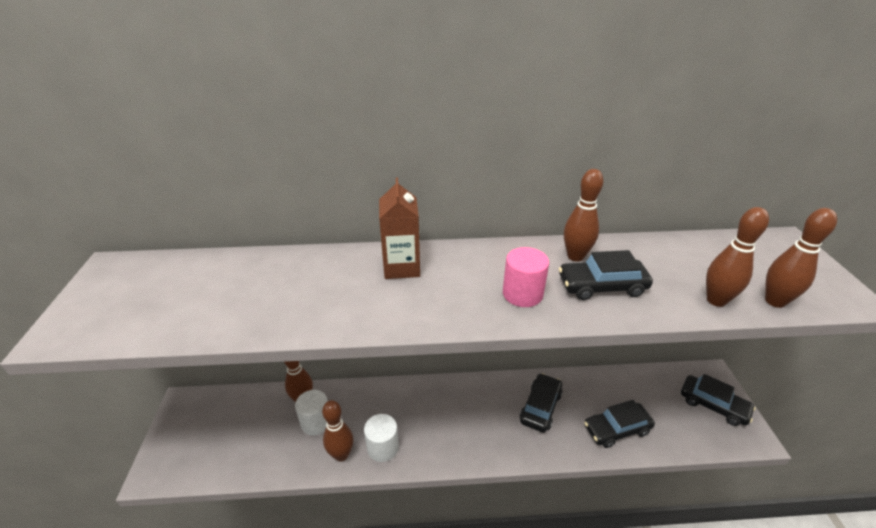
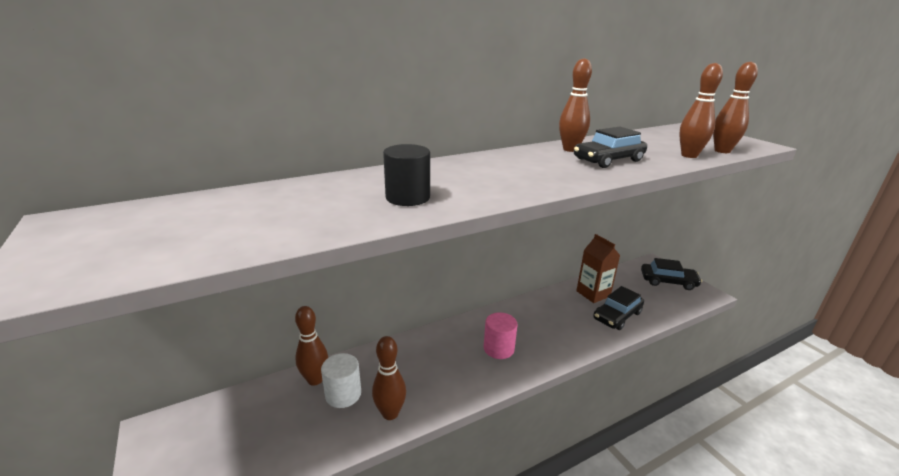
camera: 25 degrees left, 10 degrees down
(349, 300) = (407, 197): none -> black cylinder
(383, 447) = (430, 392): white cylinder -> none
(401, 267) = (434, 173): brown carton -> brown carton (593, 294)
(522, 294) = (556, 172): pink cylinder -> pink cylinder (498, 348)
(540, 407) = (550, 318): black car -> none

